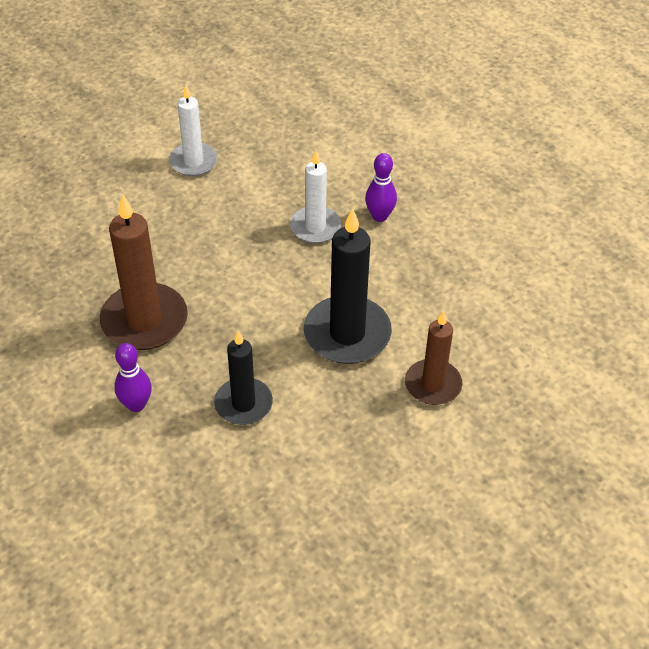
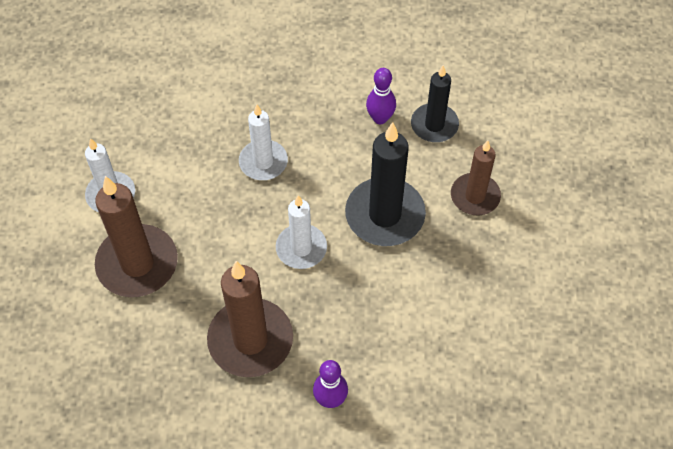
camera: 50 degrees left, 10 degrees up
(149, 213) = (137, 264): none -> brown candle
(243, 404) = (391, 325): black candle -> black candle (434, 125)
(259, 300) = (301, 248): none -> white candle
(379, 216) = (292, 115): purple bowling pin -> purple bowling pin (380, 118)

